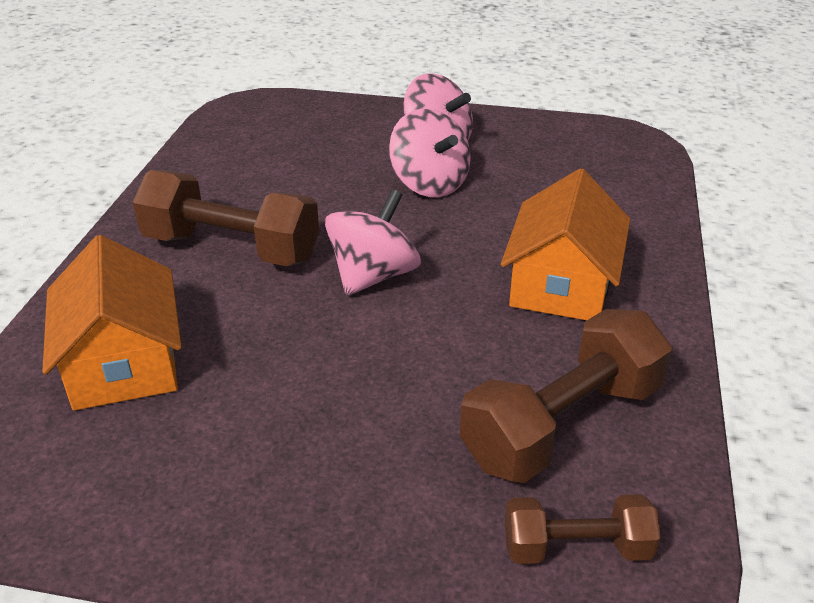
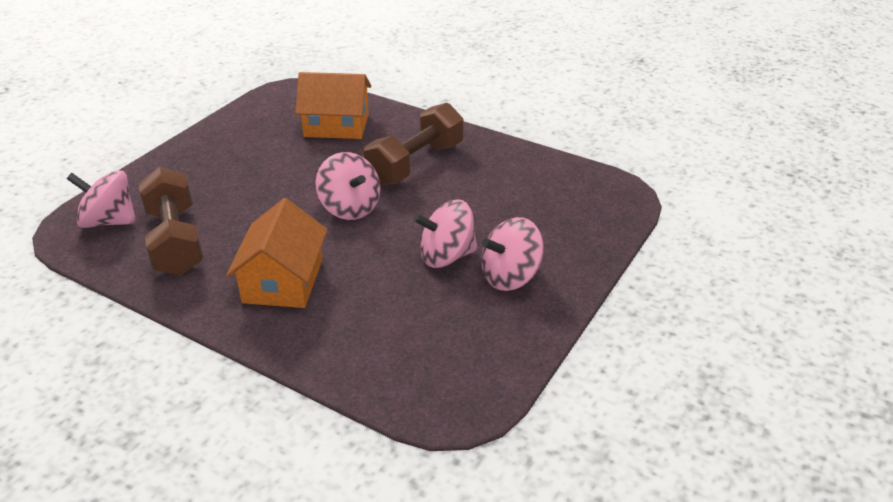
camera: 110 degrees right, 0 degrees up
(561, 284) = (283, 281): orange house -> orange house turned 60 degrees clockwise
(576, 548) = (109, 221): brown dumbbell -> pink spinning top

